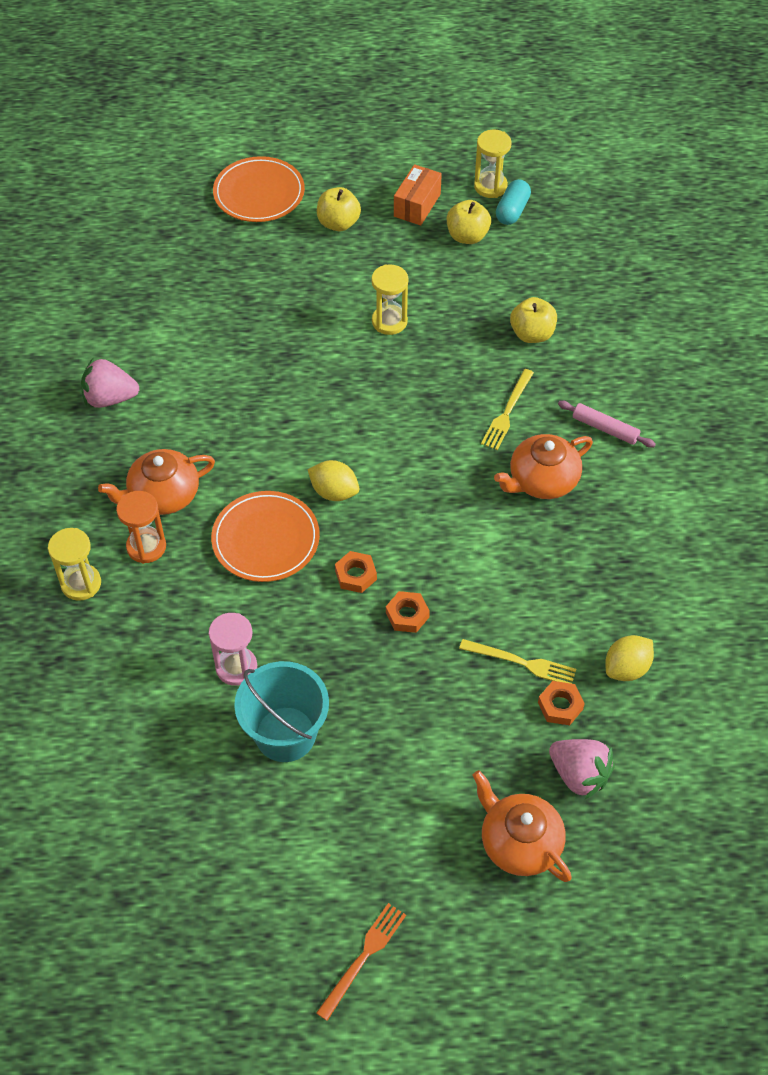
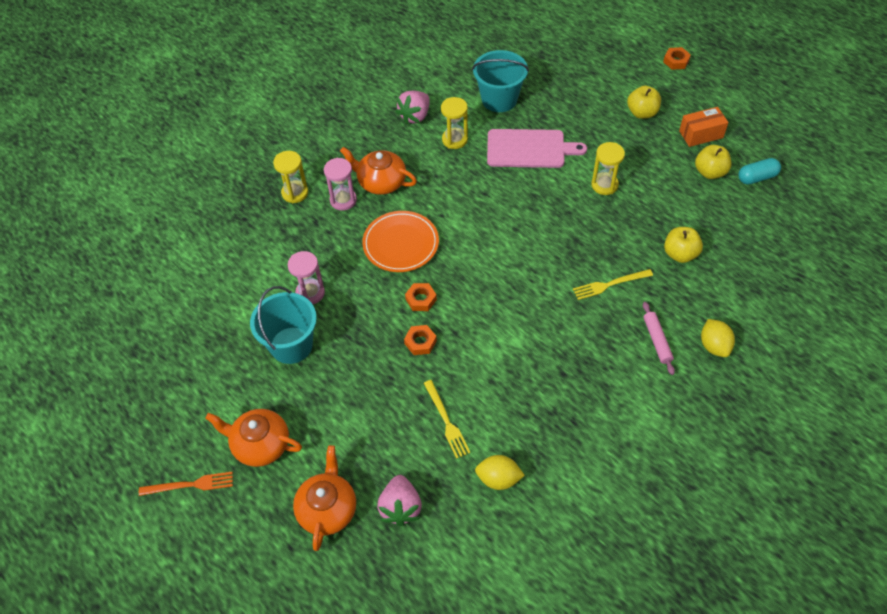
camera: 50 degrees right, 0 degrees up
(110, 398) = (415, 116): pink strawberry -> pink strawberry turned 105 degrees counterclockwise
(146, 547) = (343, 200): orange hourglass -> pink hourglass
(179, 313) = (499, 99): none -> turquoise bucket
(259, 193) = (617, 67): orange plate -> none
(274, 341) = (529, 149): none -> pink cutting board
(334, 492) = (463, 249): yellow lemon -> yellow lemon (714, 346)
(490, 186) = (760, 155): yellow hourglass -> yellow hourglass (454, 140)
(542, 480) = (582, 337): orange teapot -> orange teapot (260, 445)
(560, 706) = (437, 463): orange nut -> orange nut (676, 61)

